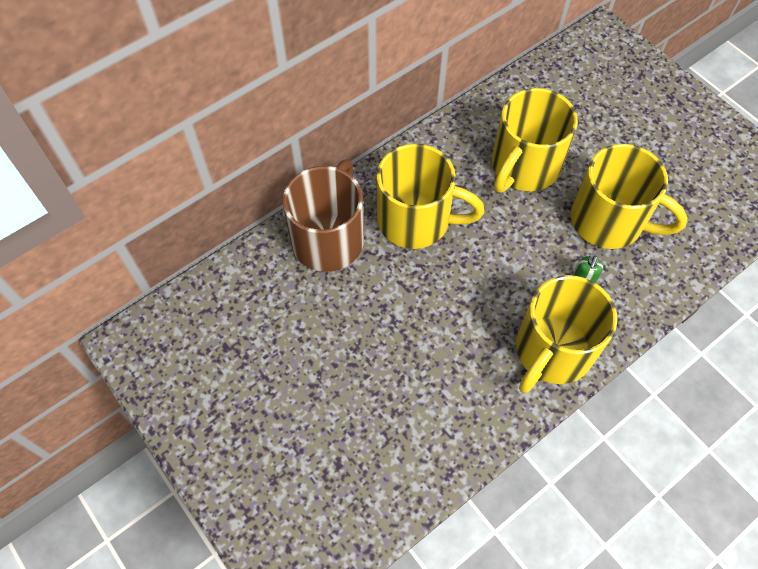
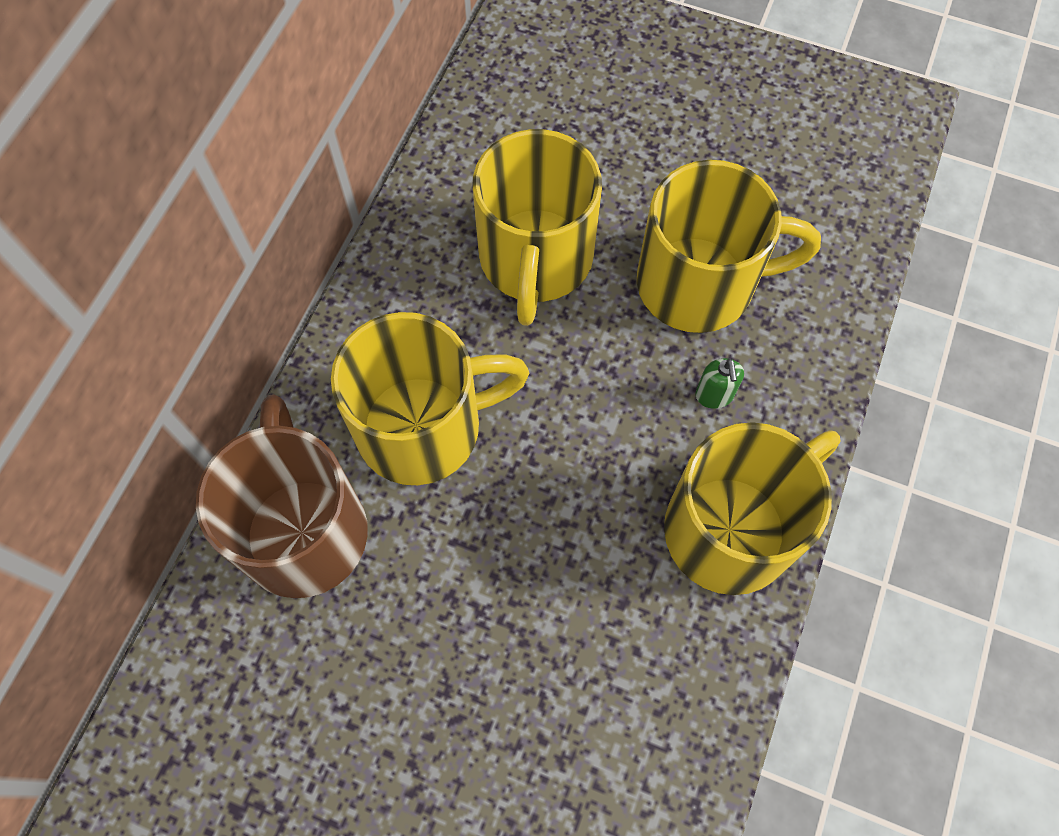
camera: 30 degrees left, 5 degrees up
(552, 351) = (732, 528): yellow mug -> yellow mug turned 135 degrees counterclockwise

